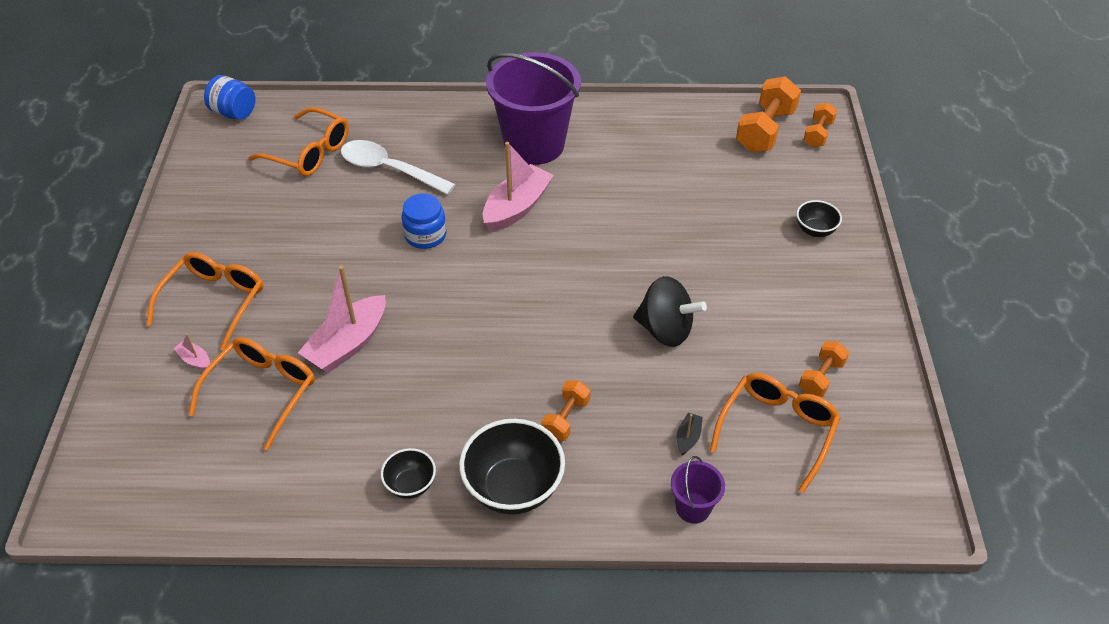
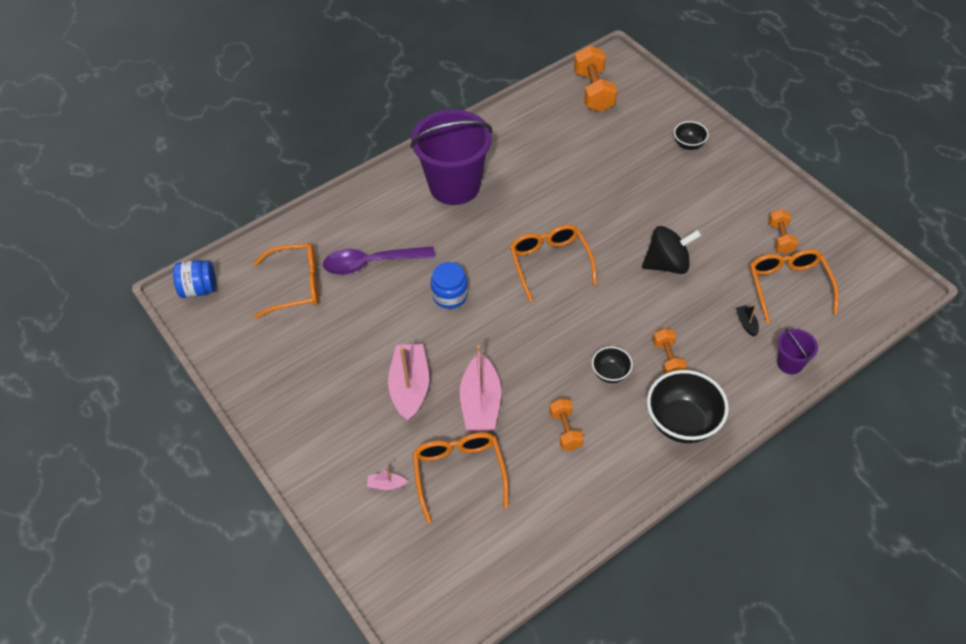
camera: 35 degrees left, 5 degrees up
(214, 302) = (352, 436): orange glasses -> orange glasses (550, 263)
(389, 169) = (371, 263): white spoon -> purple spoon
(410, 485) = (620, 464): black bowl -> black bowl (610, 373)
(517, 207) = (490, 238): pink boat -> pink boat (410, 387)
(817, 134) = (627, 76): orange dumbbell -> orange dumbbell (565, 430)

